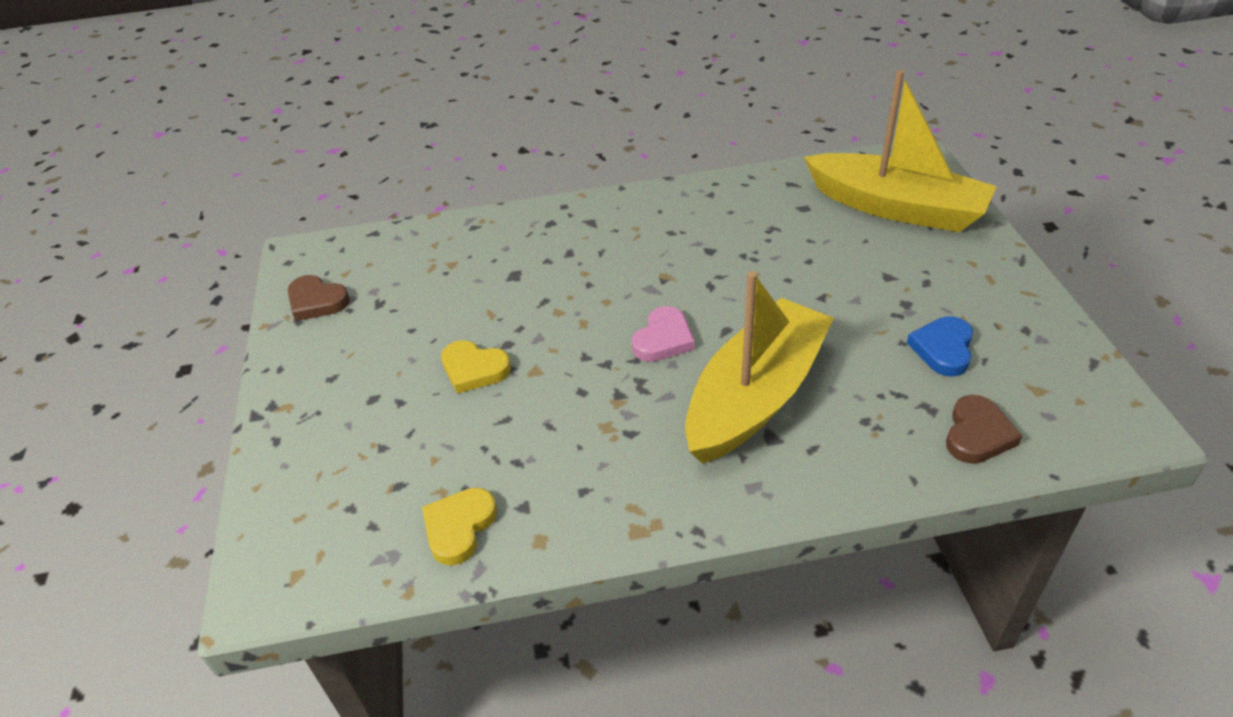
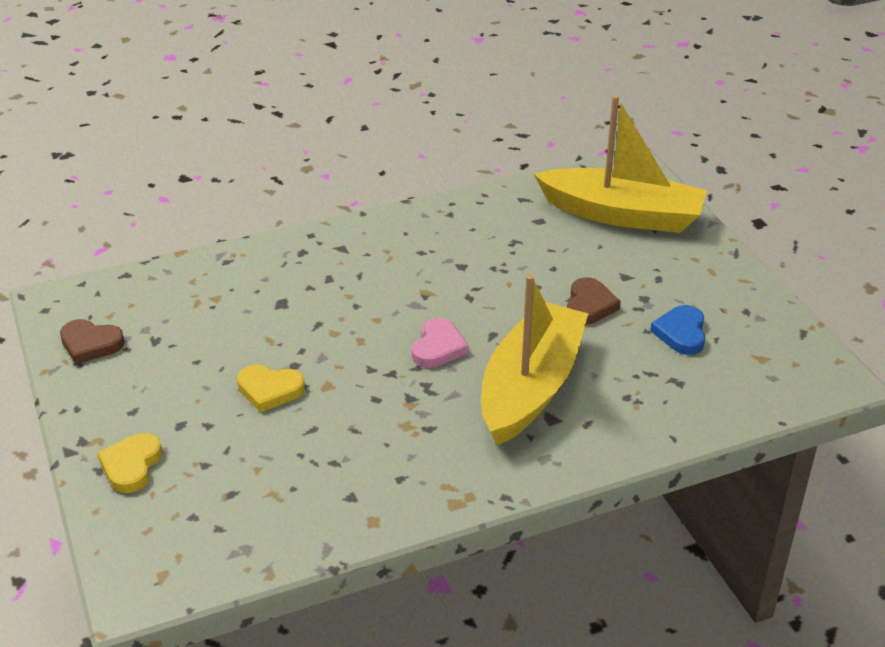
camera: 15 degrees left, 5 degrees down
(459, 527) = (298, 520): yellow heart -> yellow heart (131, 465)
(977, 434) = (718, 398): brown heart -> brown heart (589, 305)

